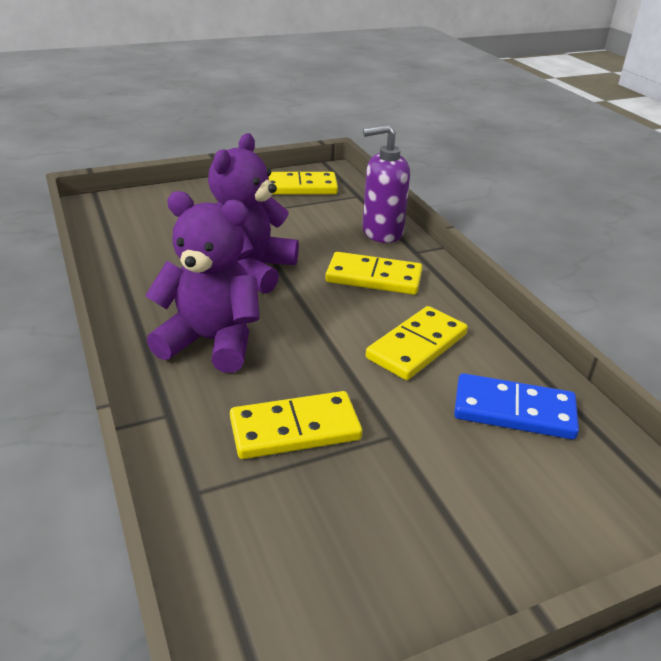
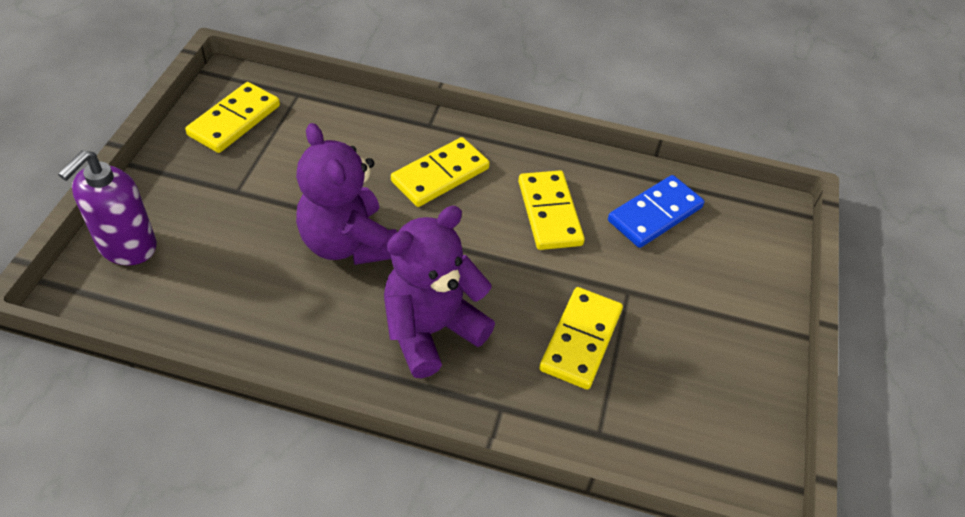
camera: 55 degrees left, 15 degrees up
(382, 232) = (378, 123): purple soap dispenser -> purple soap dispenser (127, 246)

